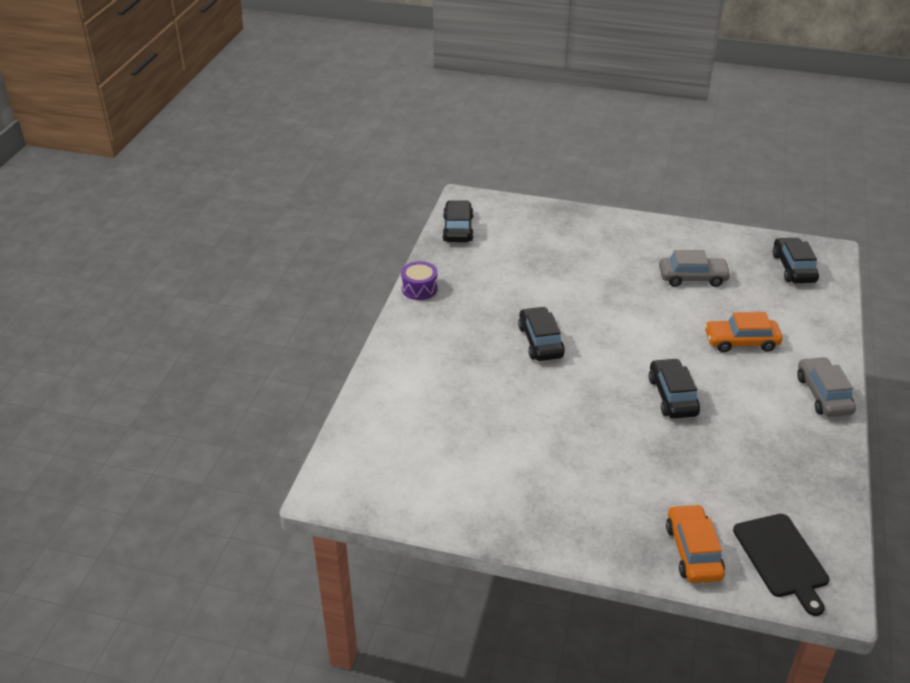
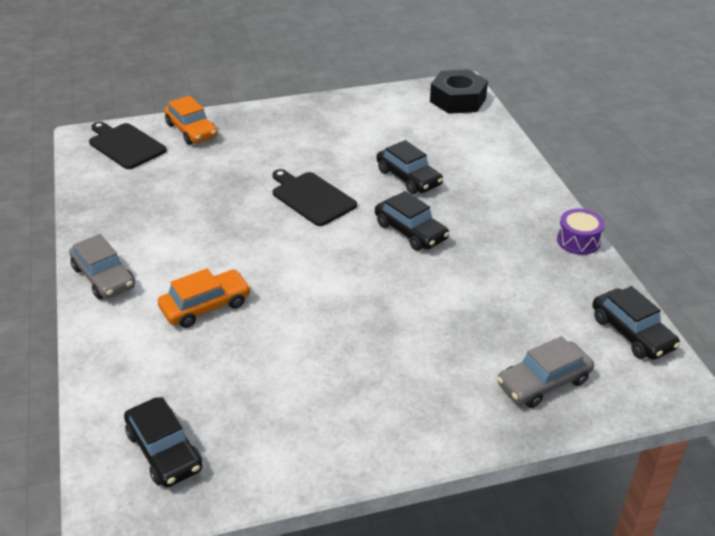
camera: 150 degrees right, 0 degrees up
(353, 471) = (458, 100): none -> black nut
(604, 405) = (311, 197): none -> black cutting board
(672, 396) = (254, 225): black car -> black car (408, 178)
(692, 278) = (297, 375): grey car -> grey car (543, 382)

